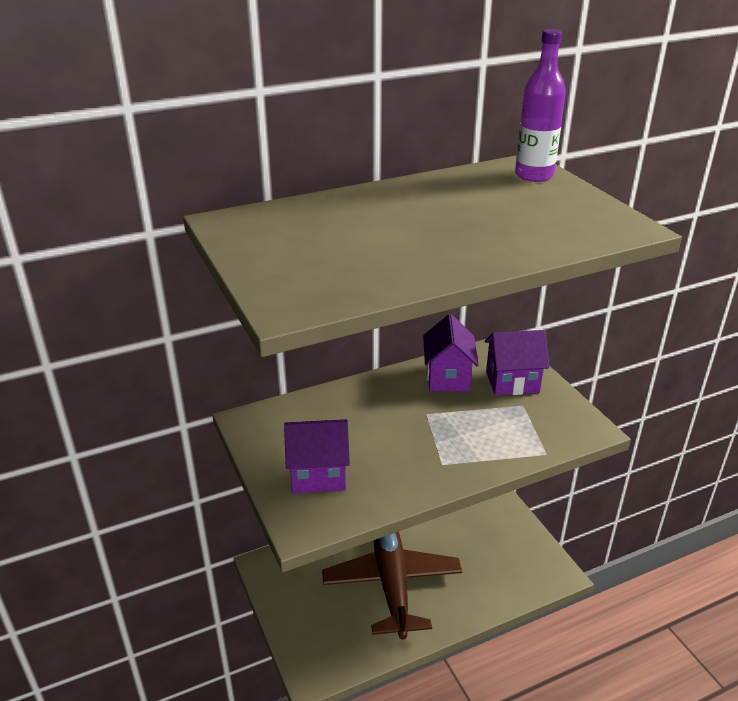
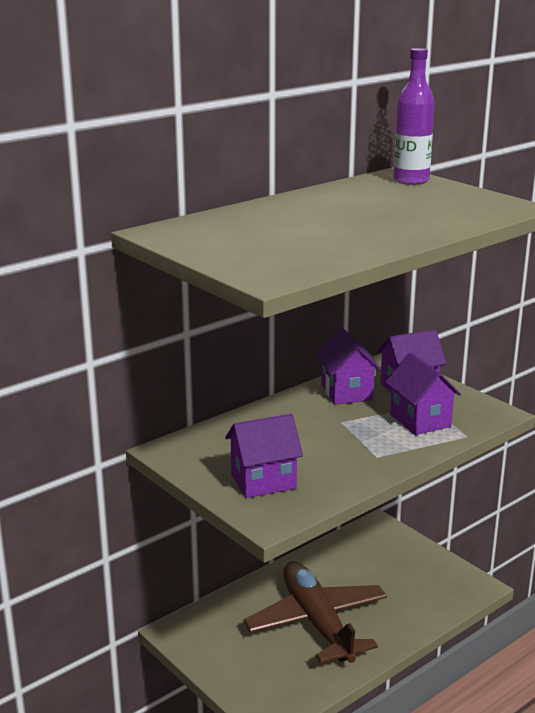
camera: 15 degrees left, 10 degrees down
(506, 425) = (420, 420): none -> purple house

